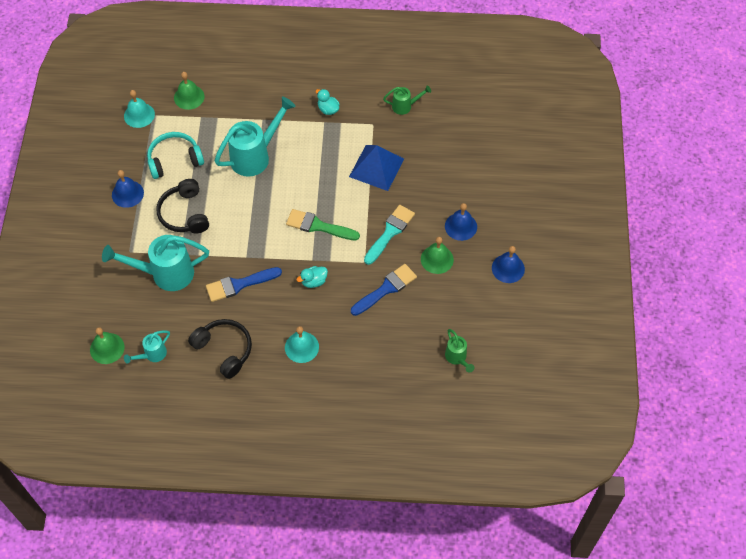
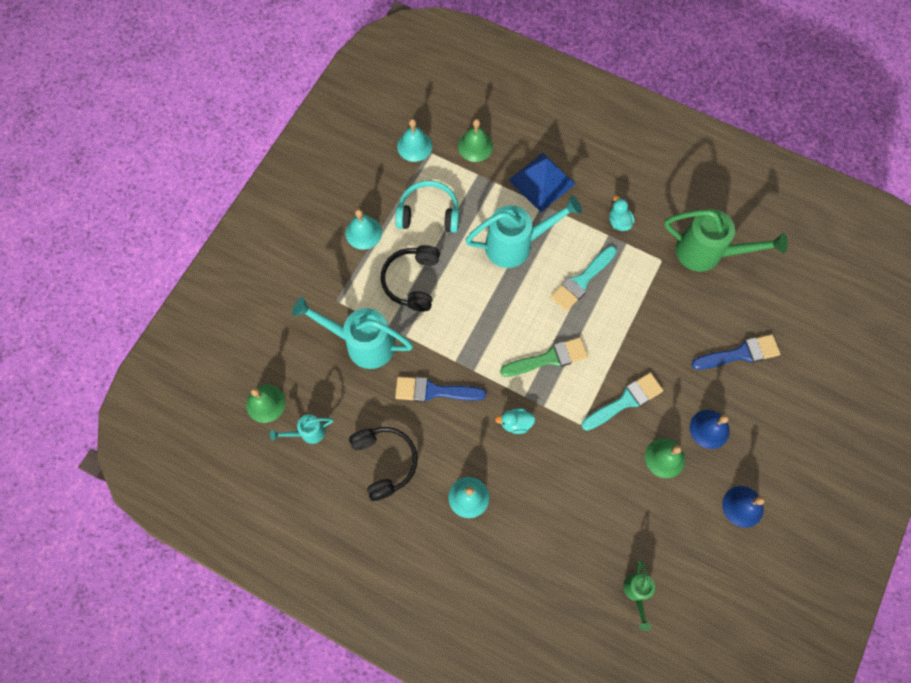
camera: 25 degrees right, 10 degrees up
(127, 194) = (363, 232): blue bell -> turquoise bell
(318, 162) = (581, 280): none -> turquoise brush
(318, 226) = (549, 358): green brush -> green brush turned 120 degrees clockwise
(376, 167) = (643, 315): blue pyramid -> blue pyramid (541, 182)
(386, 289) = (591, 469): blue brush -> blue brush (740, 353)
(405, 106) = (707, 253): green watering can -> green watering can, size x1.97

